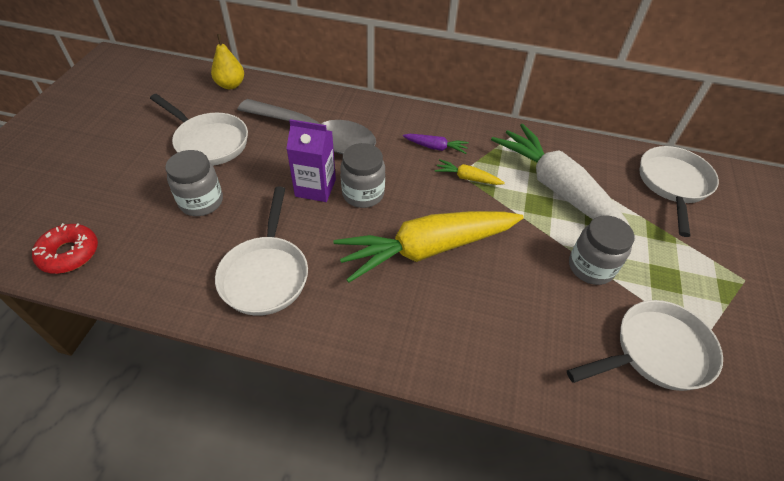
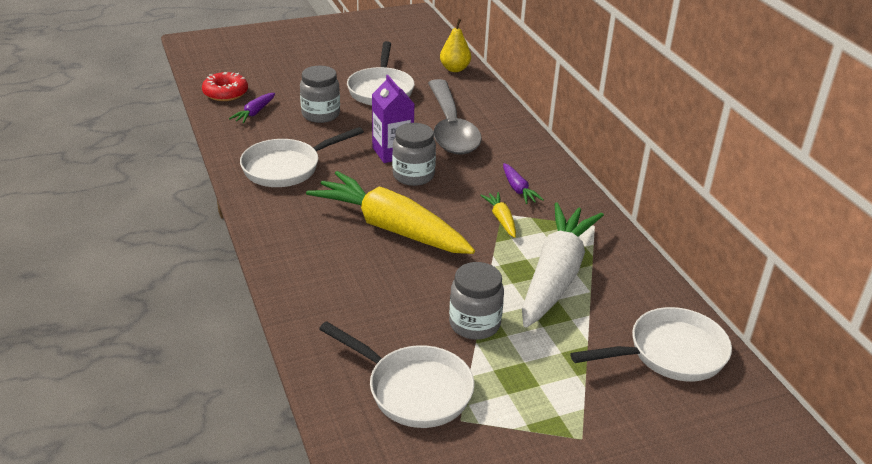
camera: 55 degrees right, 15 degrees down
(138, 249) = (254, 113): none -> purple carrot

